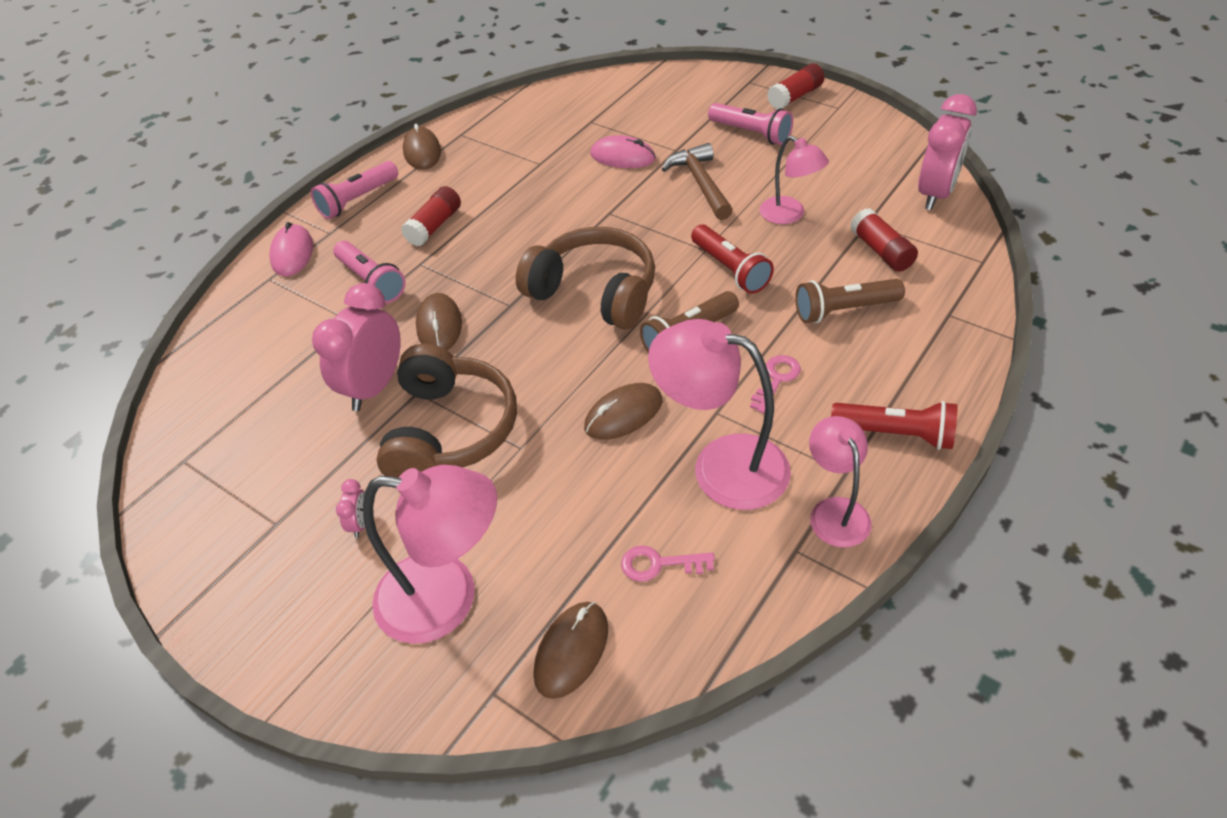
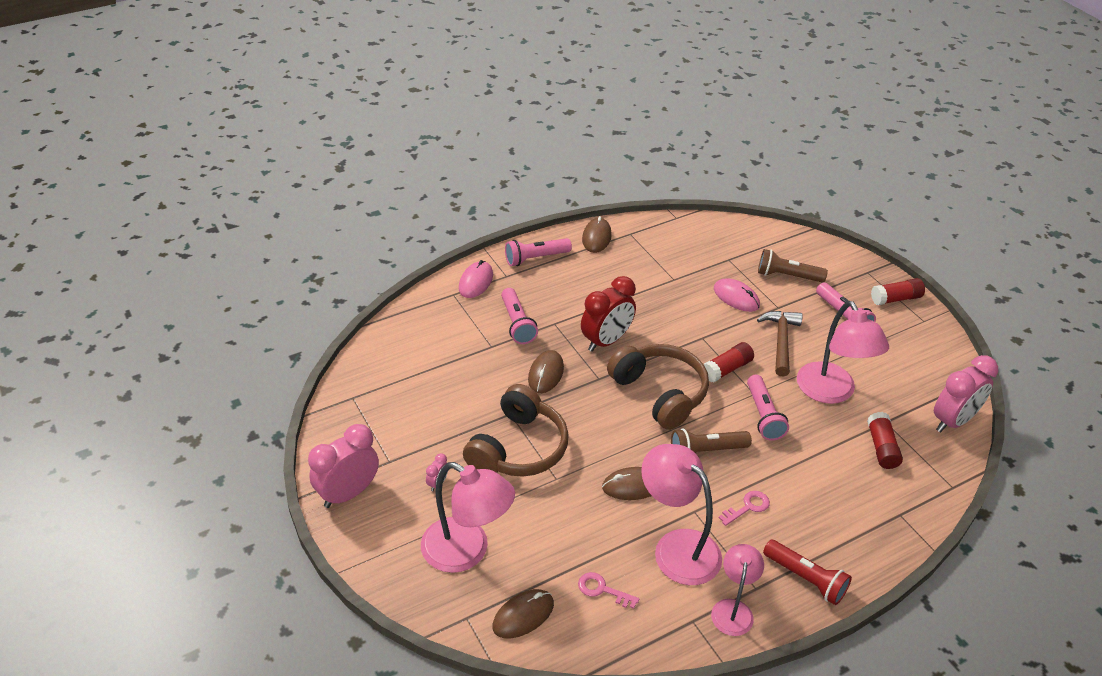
camera: 20 degrees right, 5 degrees down
(375, 387) = (486, 399): pink clock -> pink clock (348, 493)
(434, 226) = (577, 299): red glue stick -> red glue stick (726, 369)
(496, 259) = (606, 341): none -> red clock
(730, 269) = (763, 415): red flashlight -> pink flashlight
(789, 215) = (831, 392): pink lamp -> pink lamp, size x1.66
(844, 310) = (825, 479): brown flashlight -> brown flashlight (787, 276)

